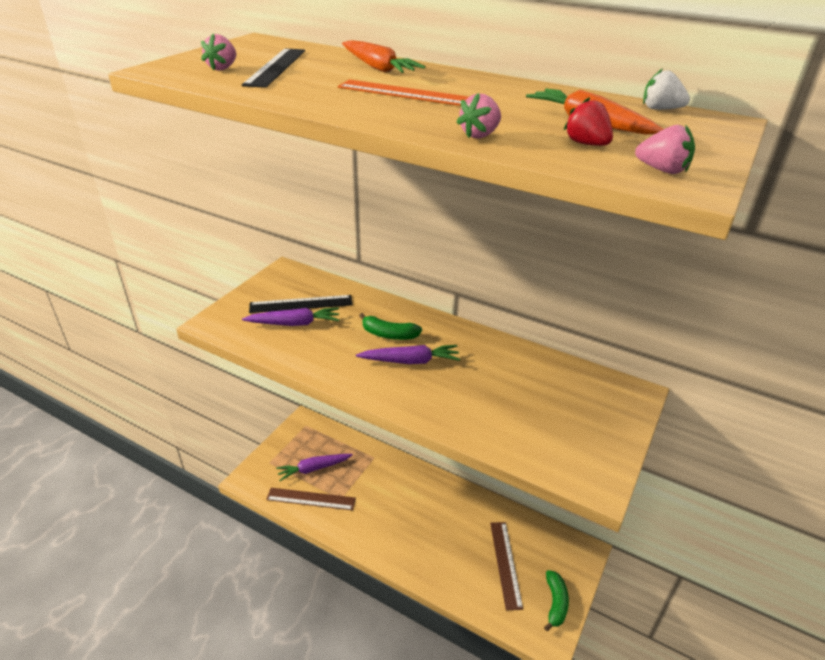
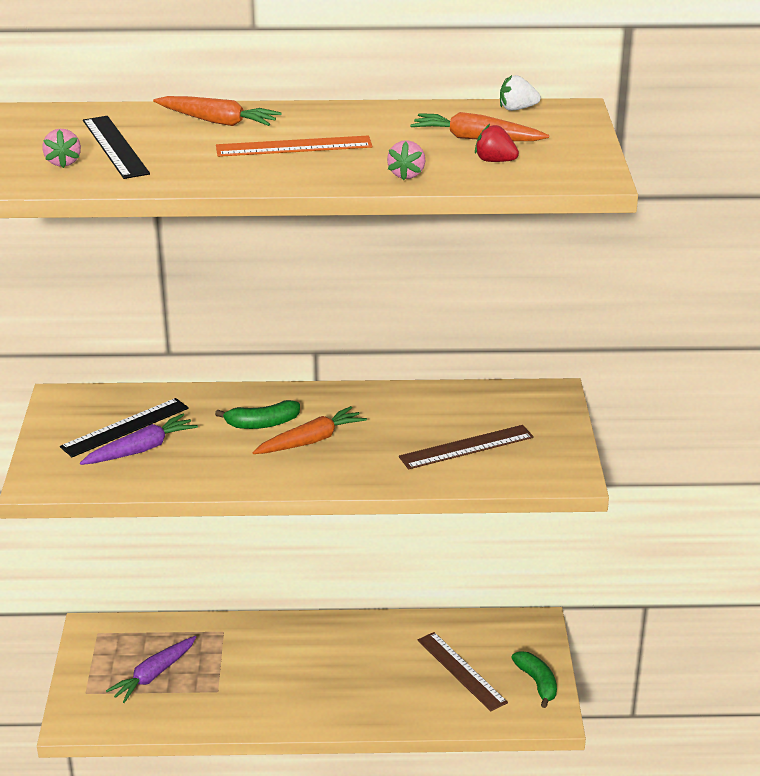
camera: 30 degrees left, 5 degrees down
(311, 499) = (179, 707): brown ruler -> brown ruler (466, 447)
(410, 361) = (311, 441): purple carrot -> orange carrot
(662, 170) = (567, 170): pink strawberry -> none

